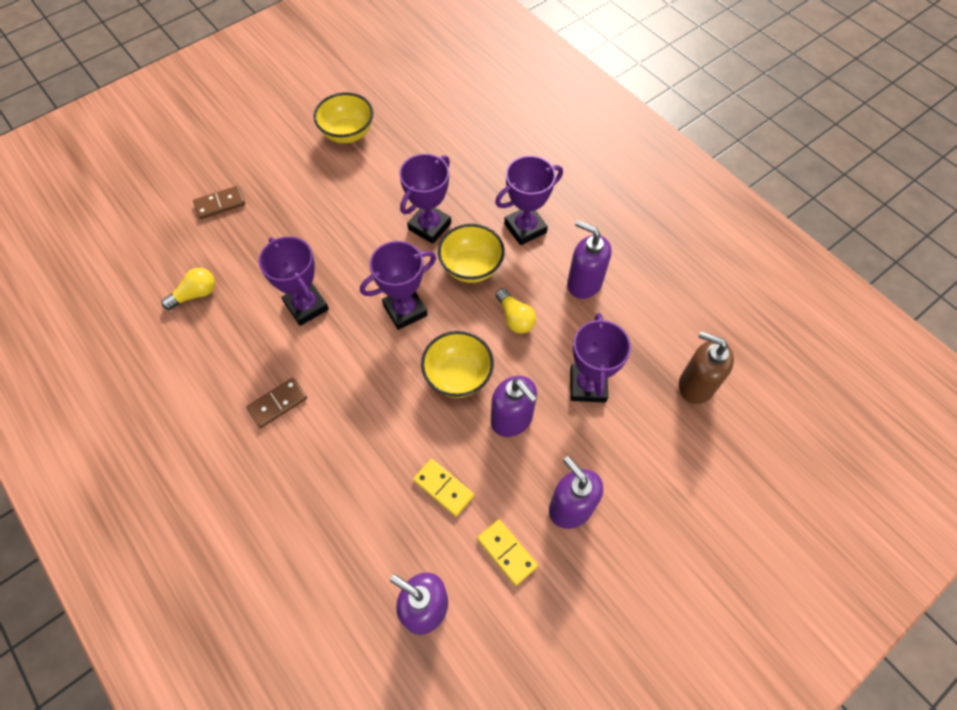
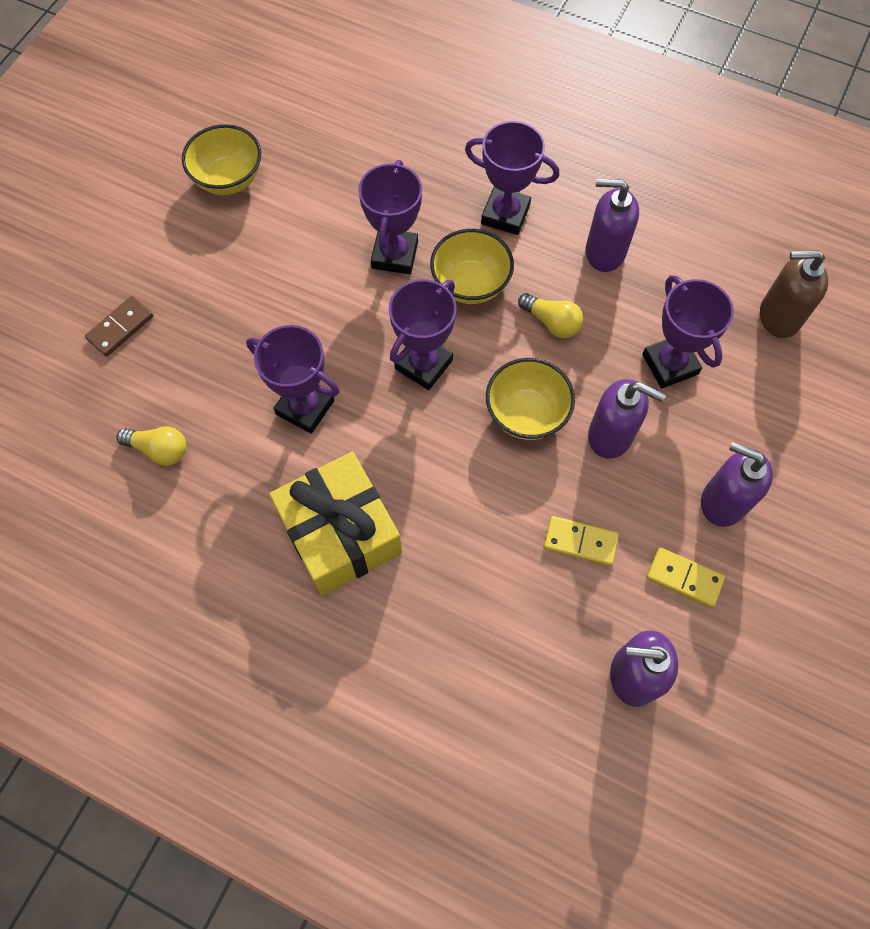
camera: 25 degrees left, 5 degrees up
(195, 294) = (159, 450): yellow light bulb -> yellow light bulb turned 75 degrees clockwise
(277, 404) = (340, 533): brown domino -> yellow gift
(525, 228) = (505, 214): purple trophy -> purple trophy turned 75 degrees clockwise

